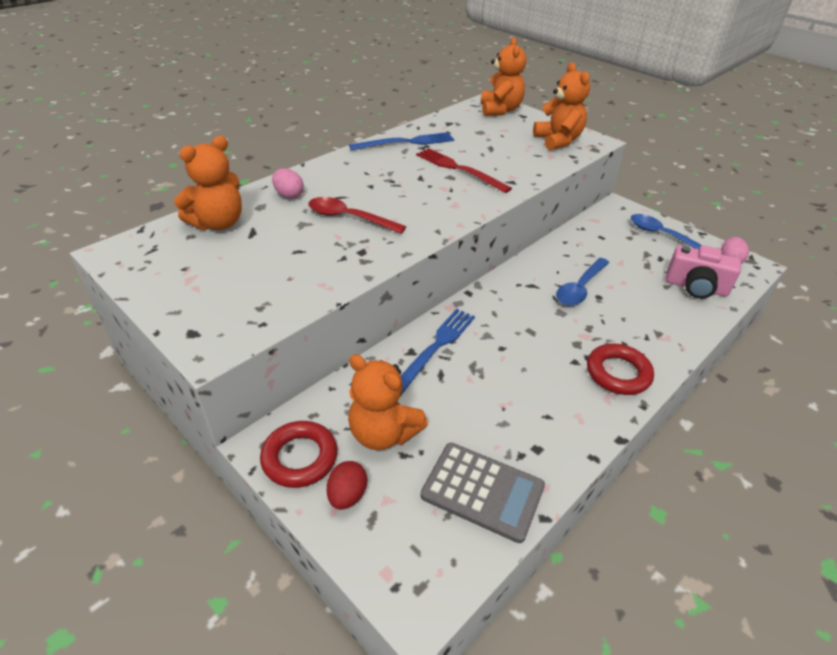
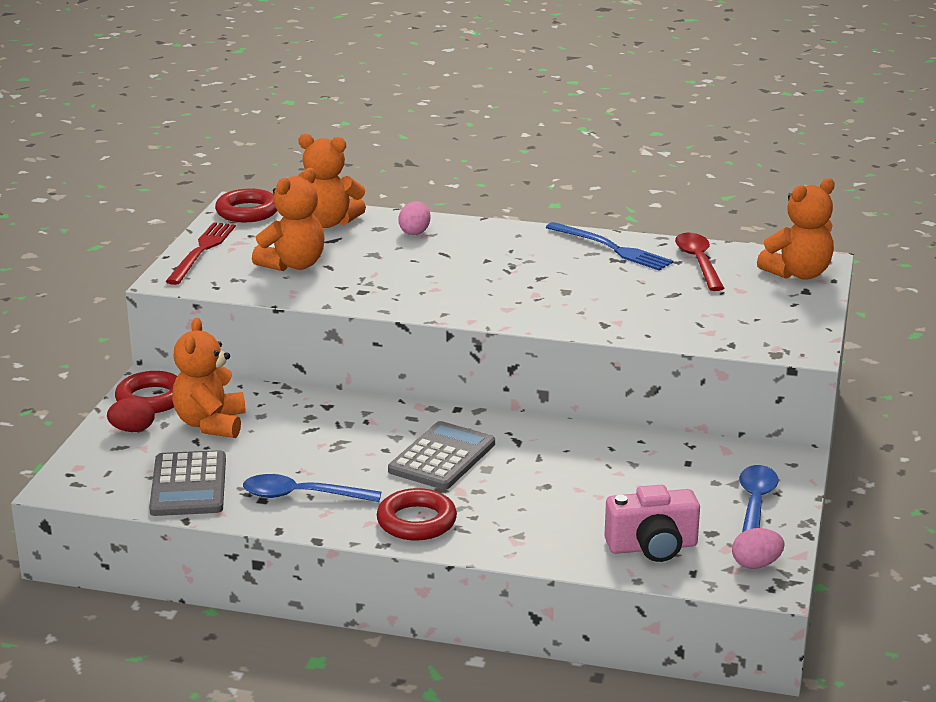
camera: 60 degrees right, 15 degrees down
(136, 253) = (247, 212): none -> red ring
(349, 218) = (411, 269): red spoon -> red spoon (698, 262)
(435, 348) = (346, 415): blue fork -> none
(459, 169) = (590, 291): red fork -> red fork (201, 251)
(532, 325) = (442, 457): none -> grey calculator
(558, 141) = (762, 327): orange teddy bear -> orange teddy bear (293, 265)
(580, 288) = (549, 470): blue spoon -> blue spoon (302, 496)
(696, 287) = (652, 547): pink camera -> pink camera turned 90 degrees counterclockwise

